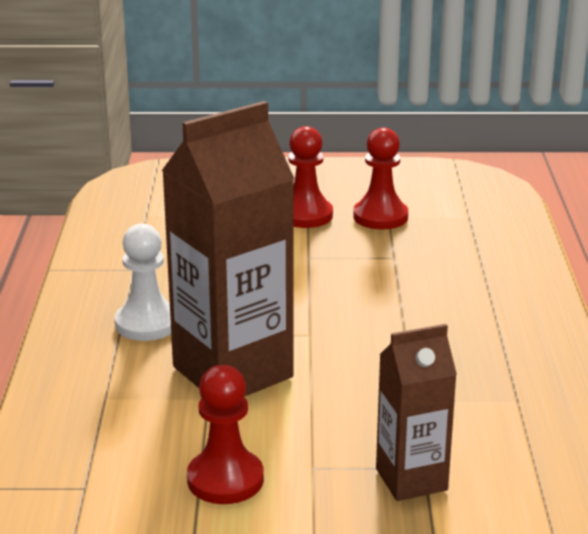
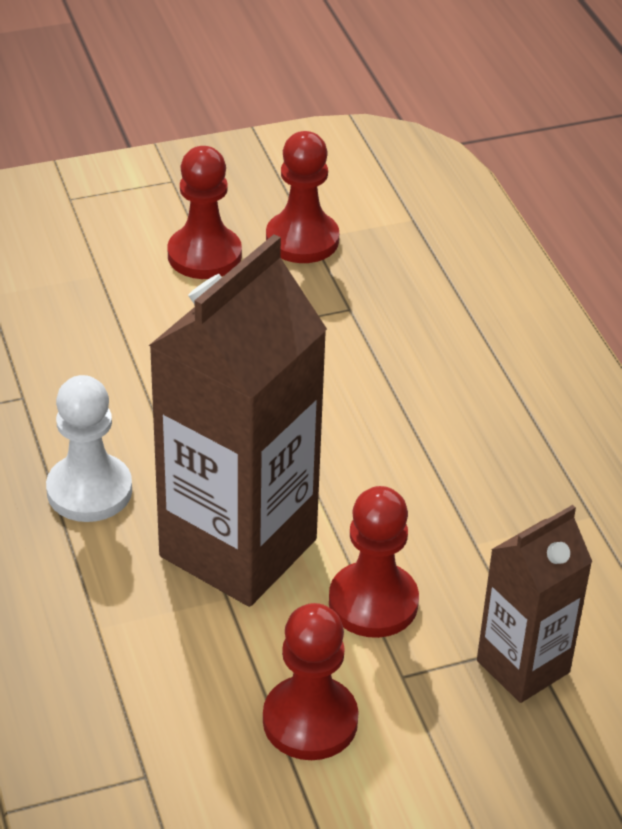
camera: 20 degrees left, 15 degrees up
(315, 420) = (373, 602): none -> red pawn

